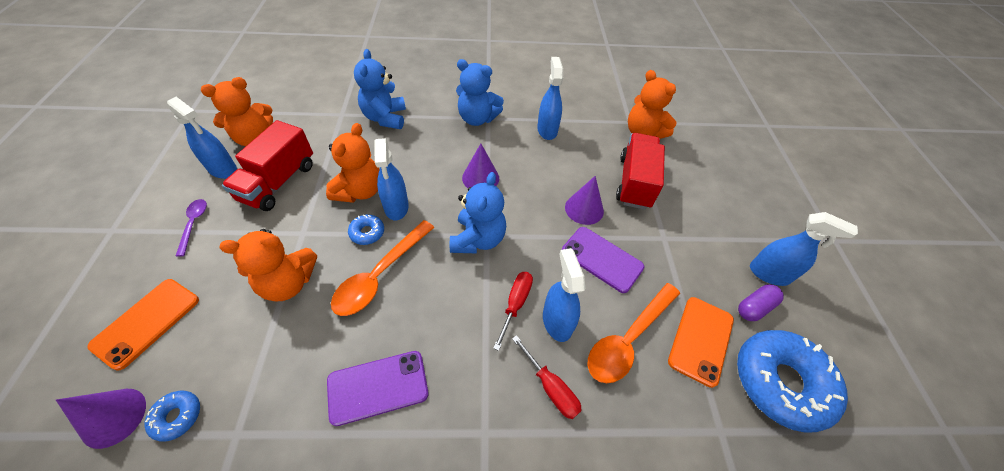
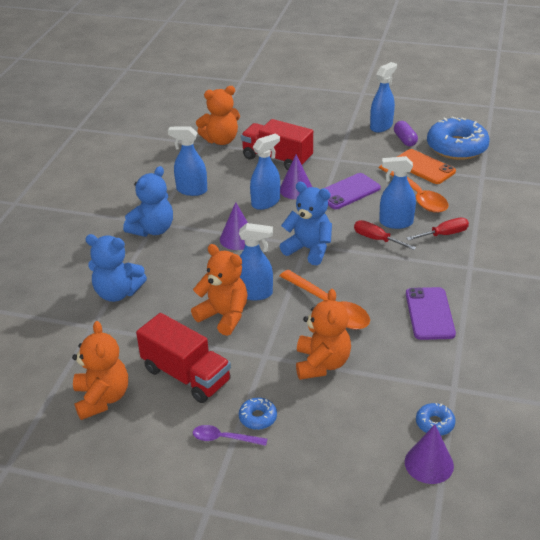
camera: 70 degrees left, 15 degrees down
(147, 322) = (340, 457): orange phone -> none
(223, 169) = (145, 423): blue spray bottle -> blue spray bottle (265, 202)
(367, 233) = (279, 313): blue donut -> blue donut (258, 417)

